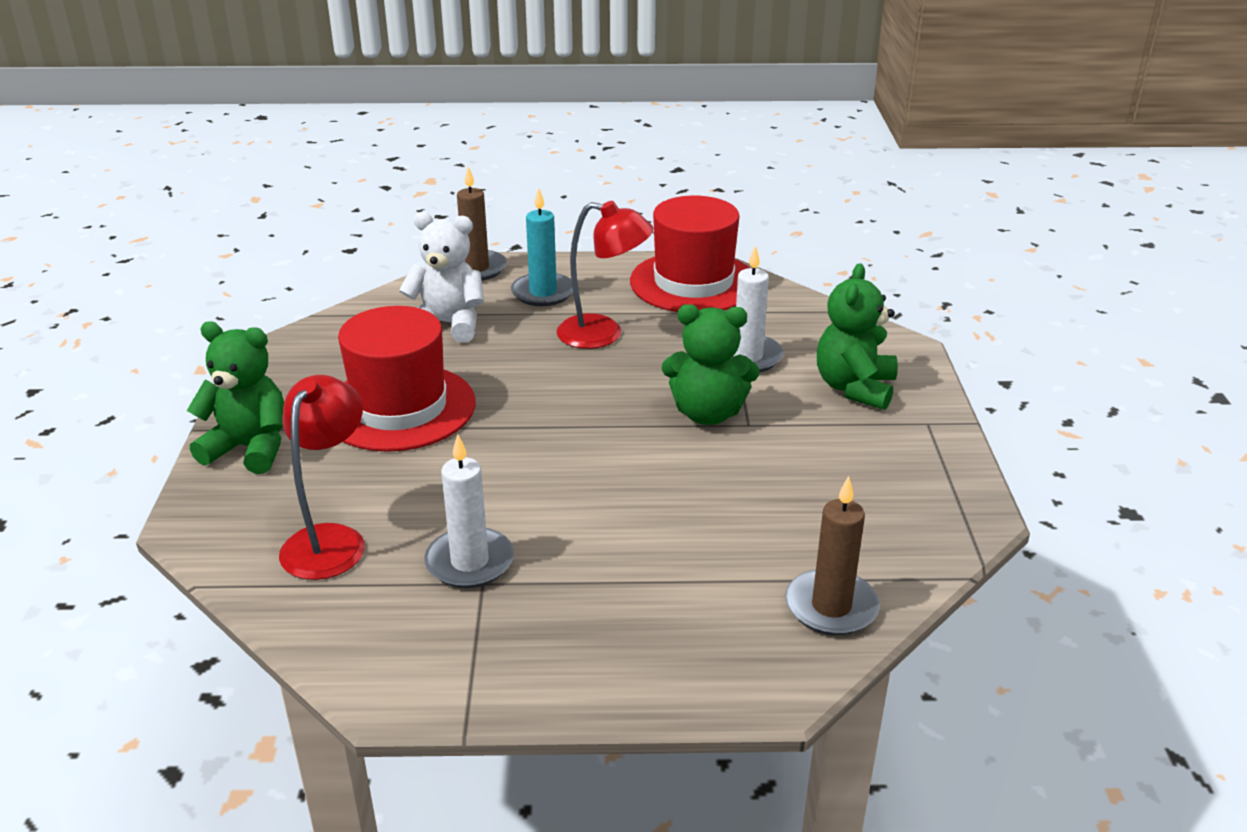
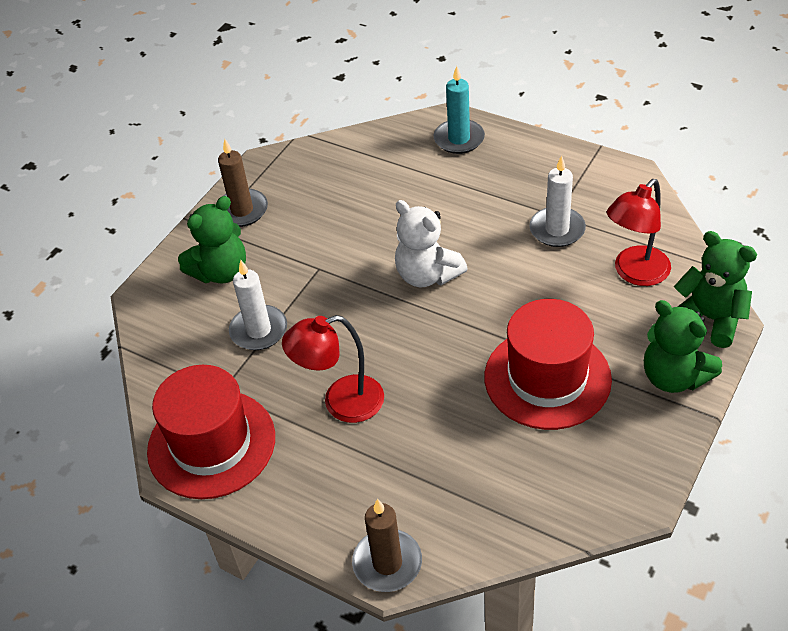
camera: 145 degrees left, 15 degrees up
(448, 325) = (461, 473): white teddy bear -> white teddy bear (427, 275)
(543, 293) = (350, 488): turquoise candle -> turquoise candle (459, 139)
(603, 334) = (341, 403): red lamp -> red lamp turned 60 degrees counterclockwise
(708, 413) = (336, 287): green teddy bear -> green teddy bear (710, 319)
(831, 607) = (388, 143): brown candle -> brown candle (242, 210)

